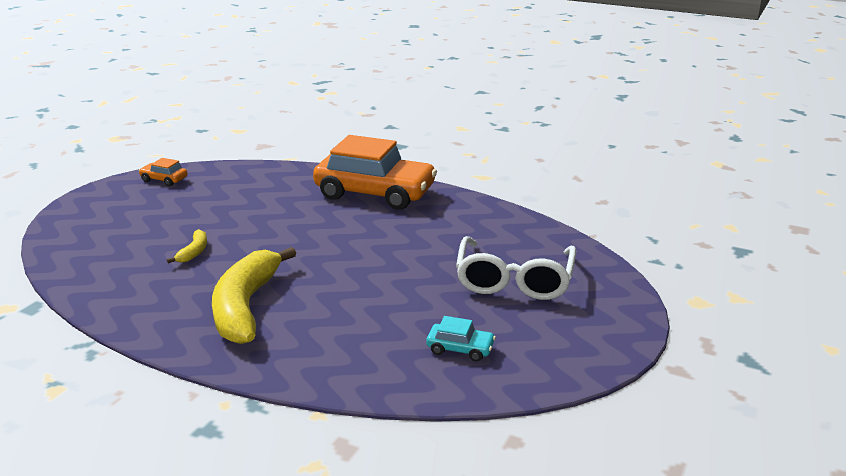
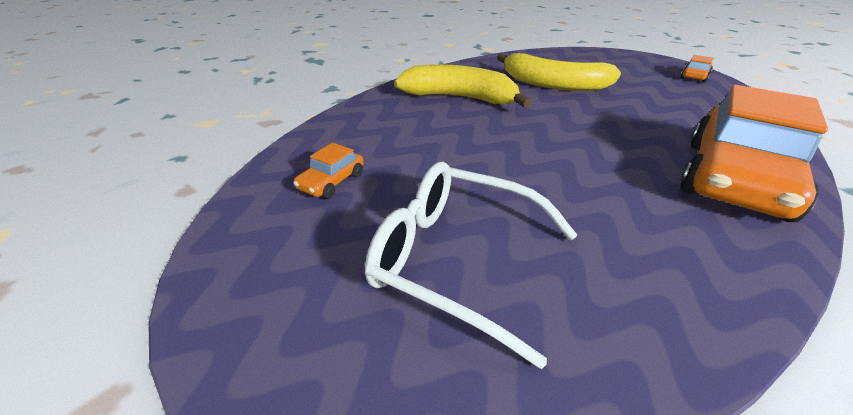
camera: 105 degrees right, 10 degrees up
(194, 252) = (552, 84): yellow banana -> yellow banana, size x2.32
(460, 349) = (332, 181): turquoise car -> orange car

